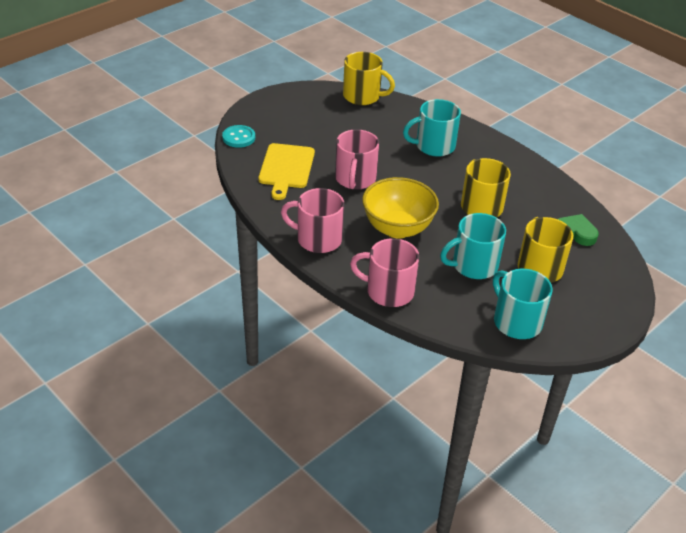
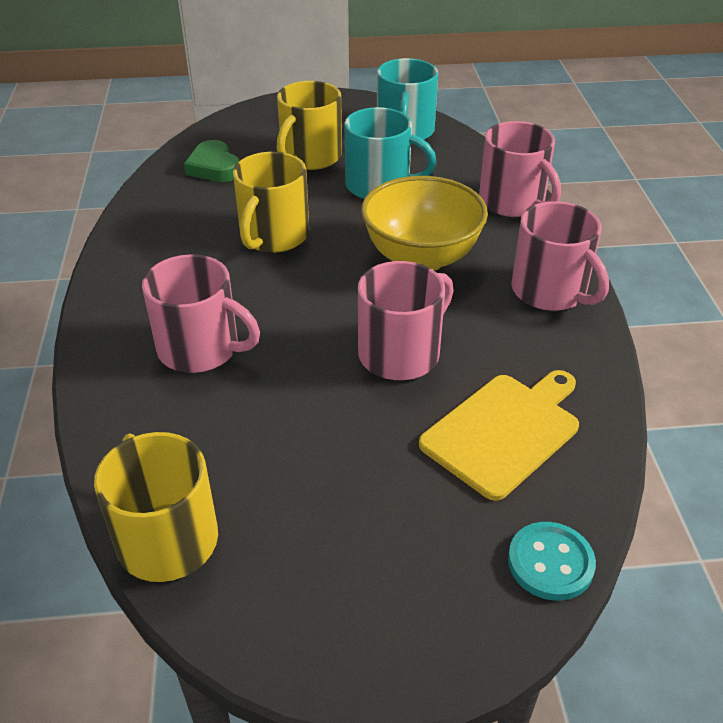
camera: 140 degrees left, 0 degrees up
(433, 146) = (201, 349): turquoise mug -> pink mug

